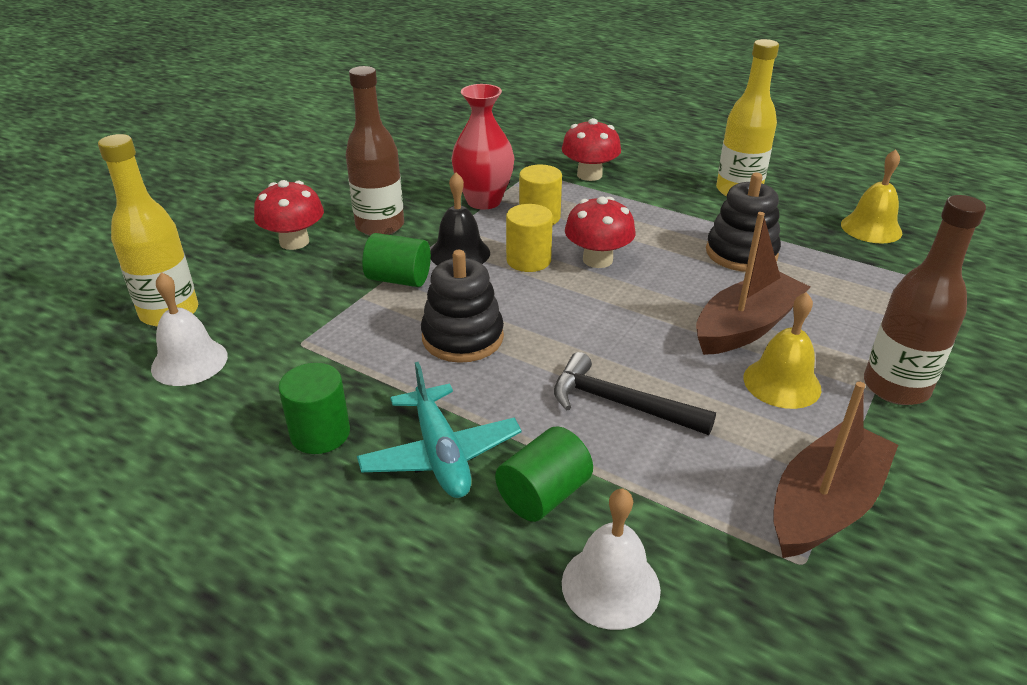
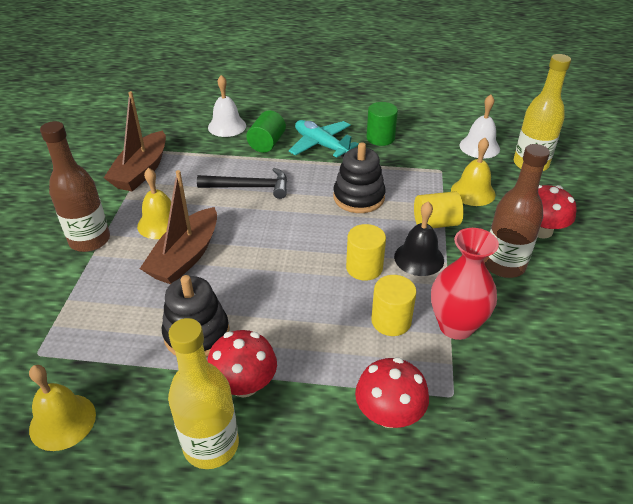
camera: 155 degrees right, 5 degrees up
(303, 300) = (473, 192): none -> yellow bell
(399, 279) = (435, 223): green cylinder -> yellow cylinder
(597, 260) = (313, 286): red mushroom -> red mushroom (244, 384)

